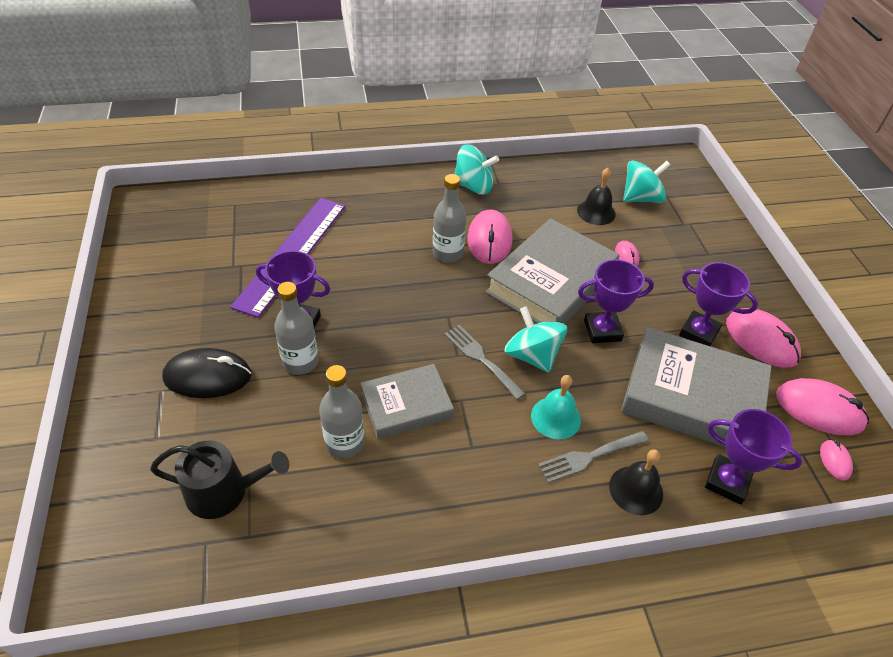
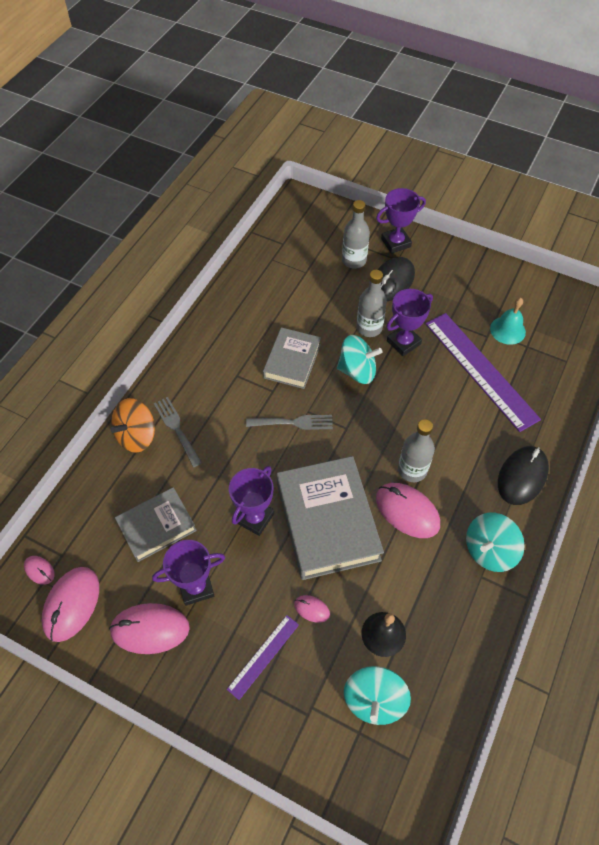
camera: 130 degrees right, 10 degrees up
(224, 491) = (305, 260): black watering can -> none
(345, 443) = (292, 320): grey bottle -> grey bottle (354, 260)
(390, 191) = (522, 476): none -> black mouse
(532, 355) = (272, 454): turquoise spinning top -> turquoise spinning top (357, 371)
(555, 417) = (216, 432): turquoise bell -> turquoise bell (507, 330)
(589, 457) = (176, 429): grey fork -> grey fork turned 45 degrees counterclockwise
(636, 490) = (137, 436): black bell -> orange spinning top
(688, 264) = (263, 656): none -> purple ruler
(692, 397) = (157, 526): grey book -> grey book, size x0.60
(727, 482) = (93, 489): purple trophy -> purple trophy (396, 243)
(819, 409) = (71, 604): pink mouse -> pink mouse turned 45 degrees counterclockwise

